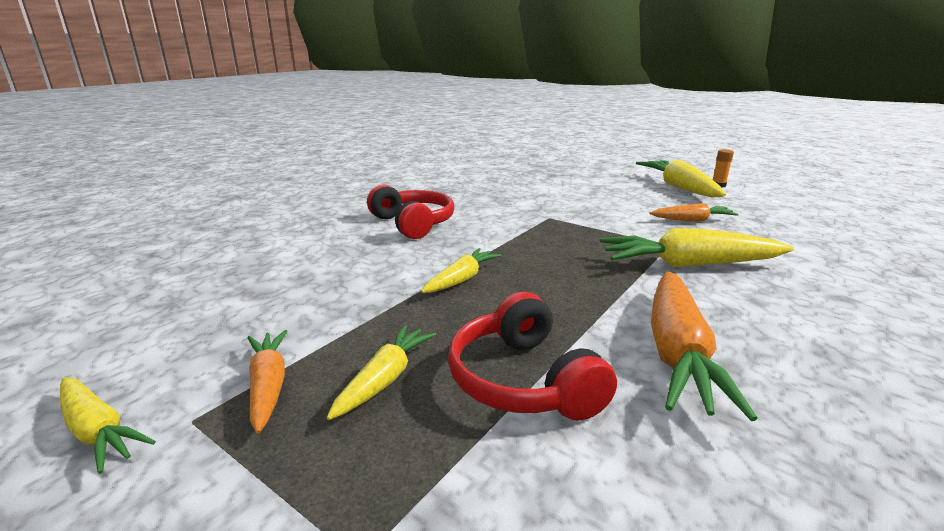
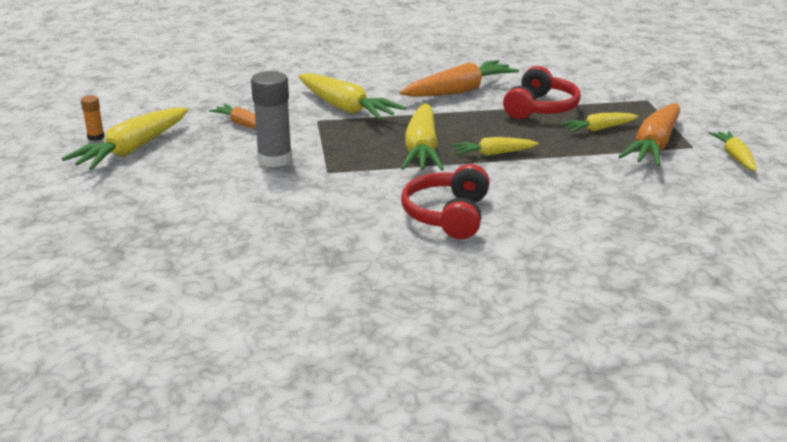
camera: 135 degrees left, 5 degrees up
(268, 386) = (654, 146): orange carrot -> orange carrot, size x1.76
(529, 256) = (422, 149): none -> yellow carrot
(599, 211) = (274, 159): none -> grey glue stick

